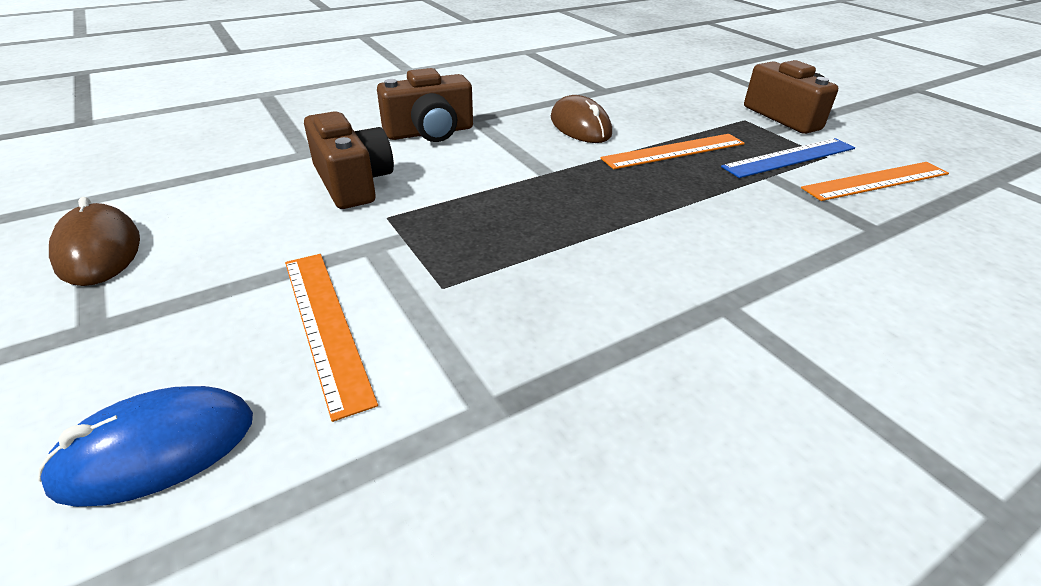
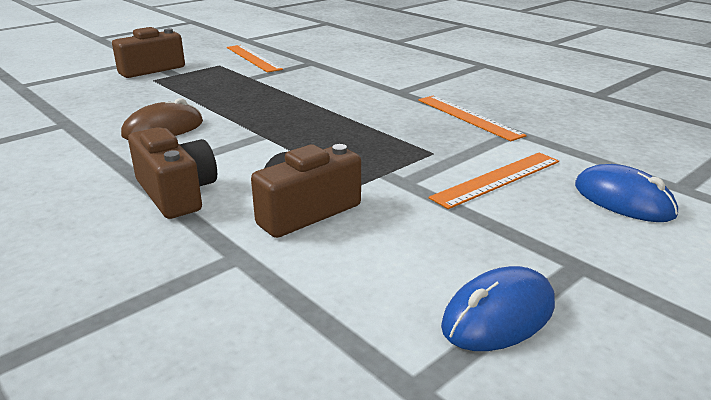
camera: 100 degrees left, 10 degrees down
(99, 250) = (498, 315): brown mouse -> blue mouse
(674, 151) = (215, 99): orange ruler -> orange ruler (468, 117)
(790, 158) = (223, 72): blue ruler -> none

